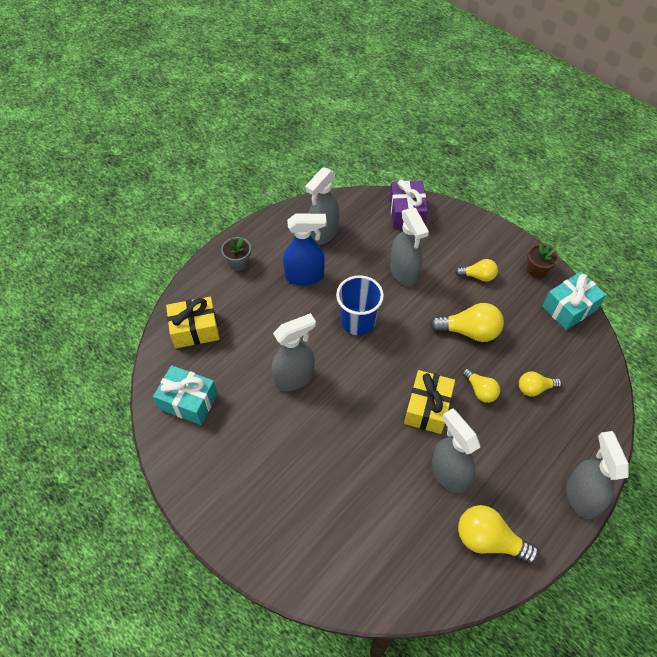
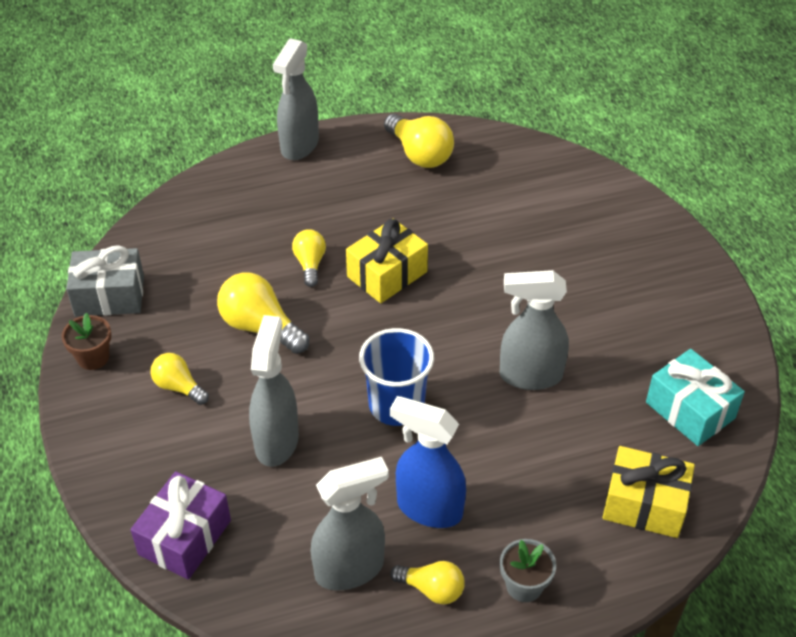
camera: 150 degrees left, 10 degrees down
(448, 473) = (414, 213): grey spray bottle -> none
(534, 388) = (246, 240): yellow light bulb -> yellow light bulb (432, 589)
(569, 308) = (109, 296): turquoise gift -> grey gift

